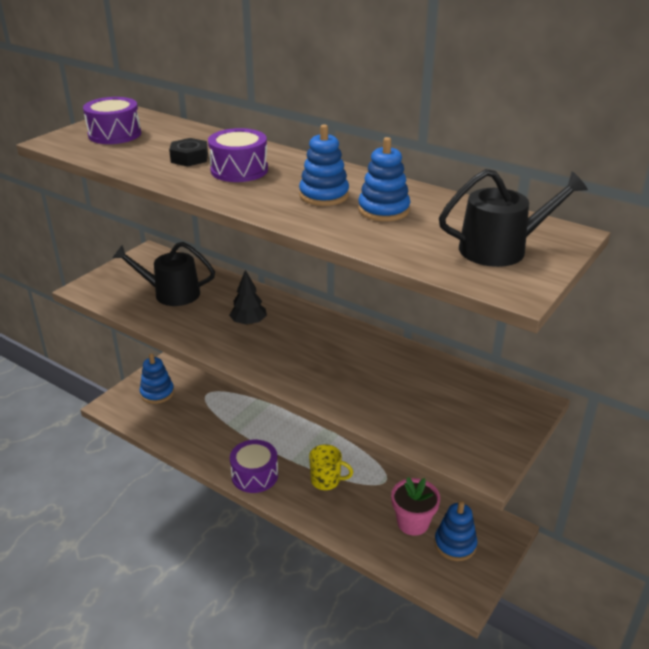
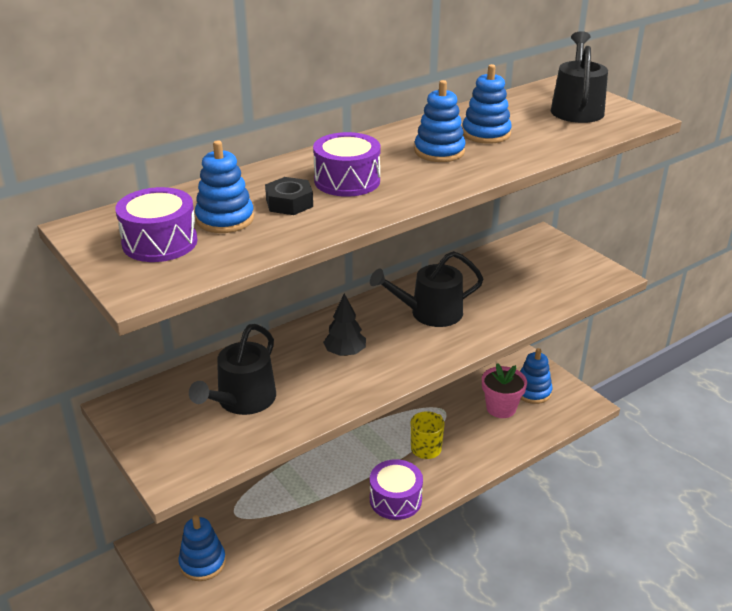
camera: 70 degrees left, 0 degrees up
(154, 144) = (225, 219): none -> blue stacking toy
(331, 354) = (430, 313): none -> black watering can

